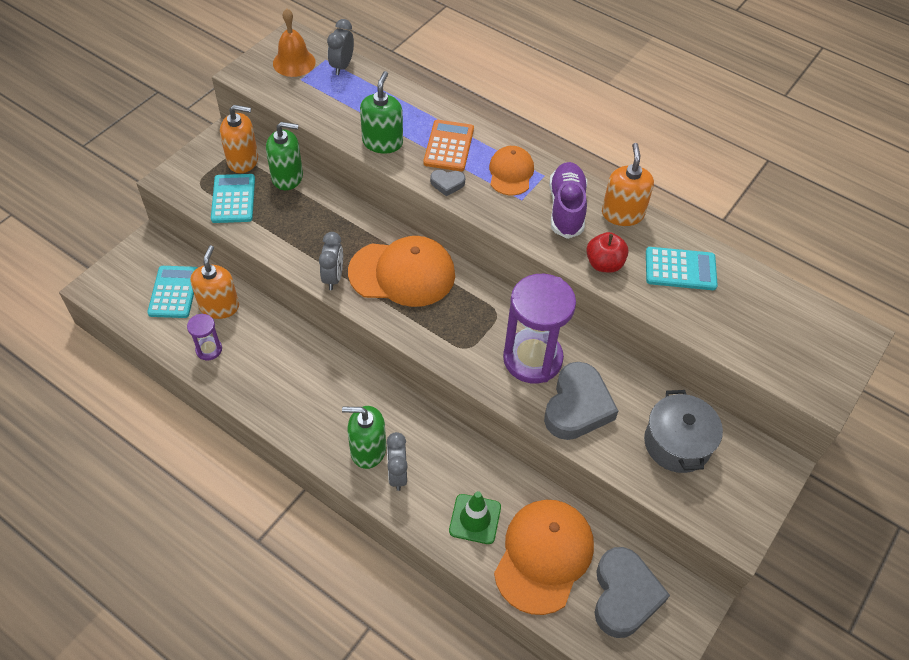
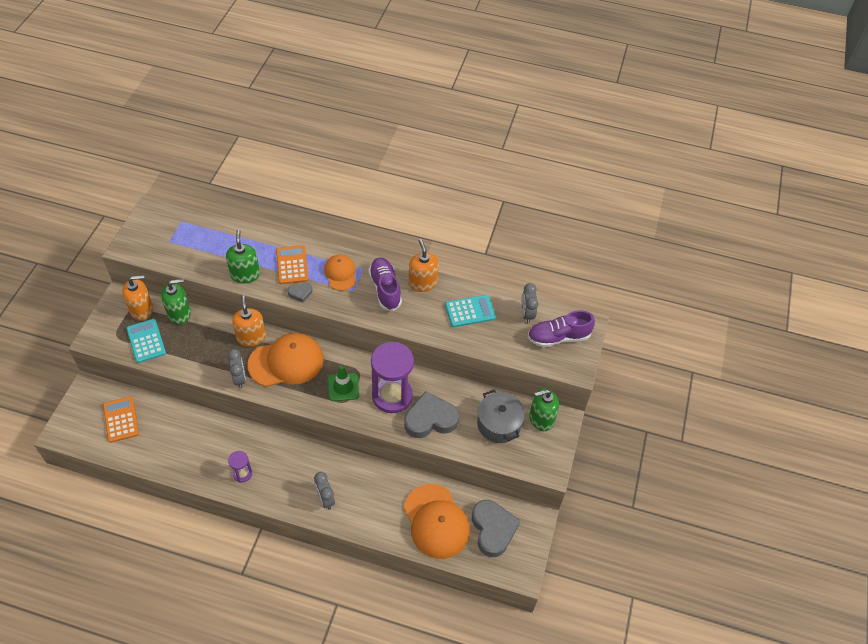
camera: 20 degrees left, 0 degrees up
(174, 292) = (121, 419): turquoise calculator -> orange calculator
(209, 349) = (163, 453): purple hourglass -> purple hourglass (242, 473)
(219, 306) = (158, 420): orange soap dispenser -> orange soap dispenser (251, 337)
(294, 62) = (159, 229): orange bell -> none
(342, 66) = (195, 223): grey clock -> grey clock (527, 314)
(368, 450) = (300, 489): green soap dispenser -> green soap dispenser (541, 419)
(475, 519) = (385, 512): green traffic cone -> green traffic cone (343, 387)
(544, 556) = (436, 521): orange cap -> orange cap turned 150 degrees clockwise
(577, 406) = (430, 419): grey heart -> grey heart turned 105 degrees counterclockwise
(604, 264) = (421, 321): red apple -> none
(806, 341) = (558, 337): none -> purple shoe

